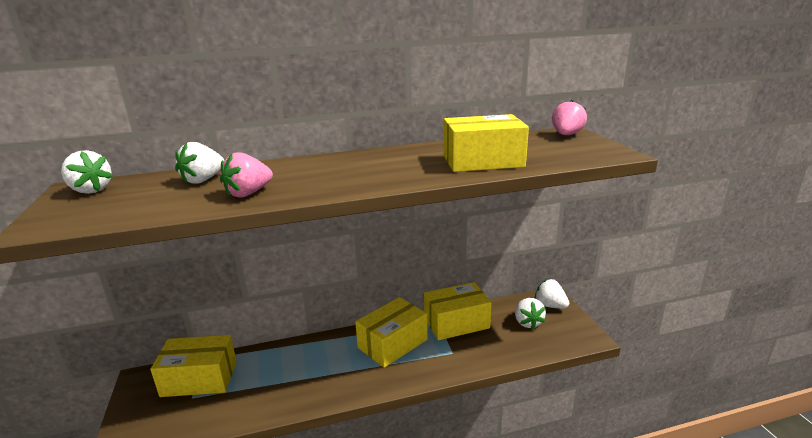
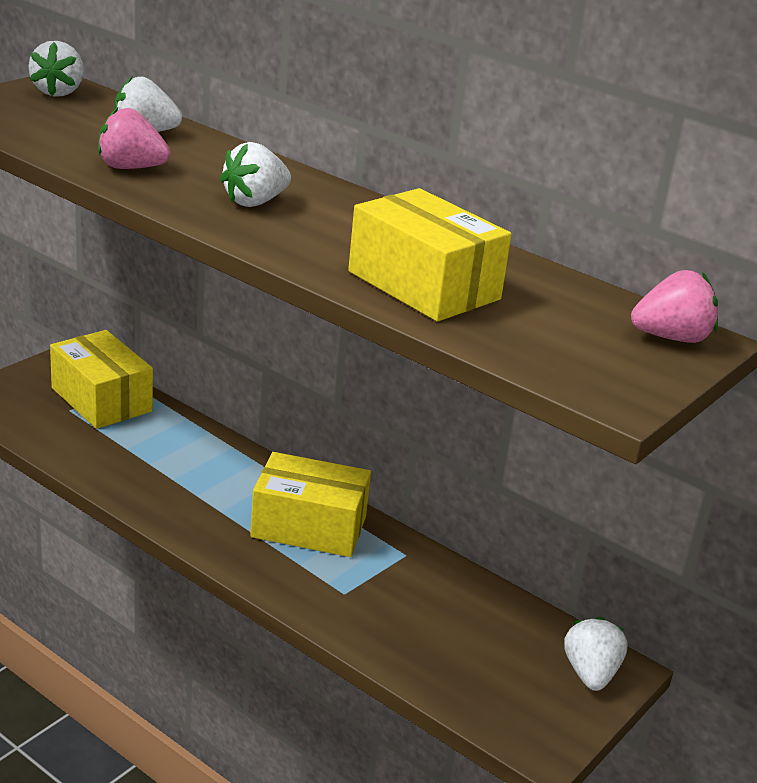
camera: 50 degrees right, 5 degrees up
(456, 323) = (422, 574): yellow box -> none
(527, 322) = (507, 657): white strawberry -> white strawberry (255, 202)

